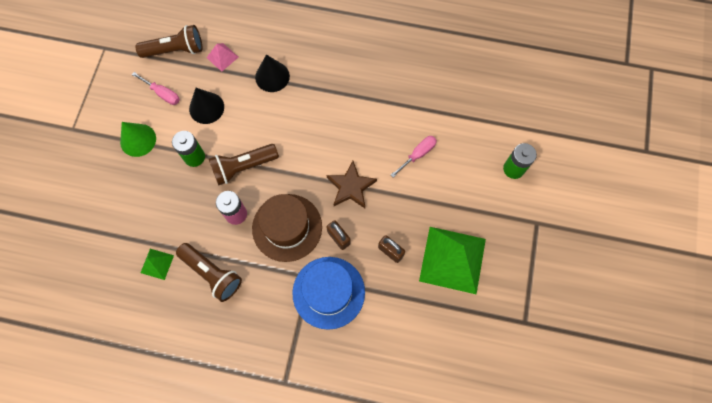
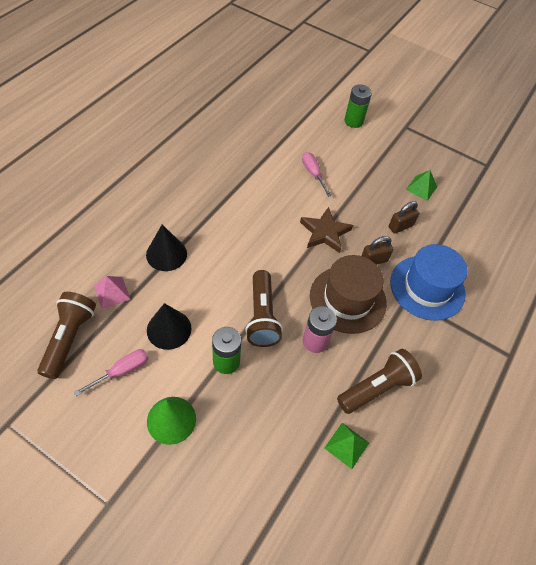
camera: 75 degrees left, 15 degrees down
(452, 260) = (421, 188): green pyramid -> green pyramid, size x0.45

